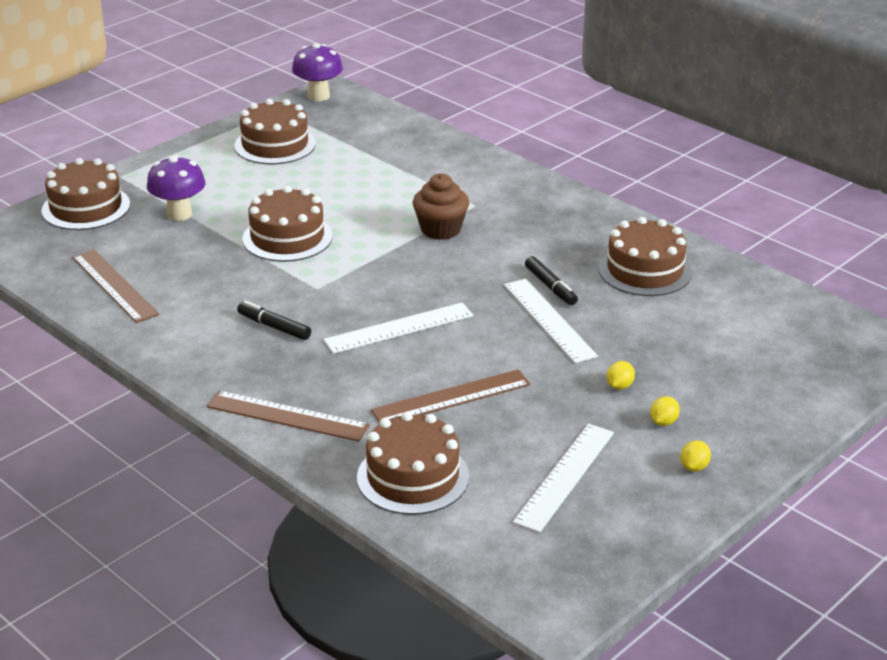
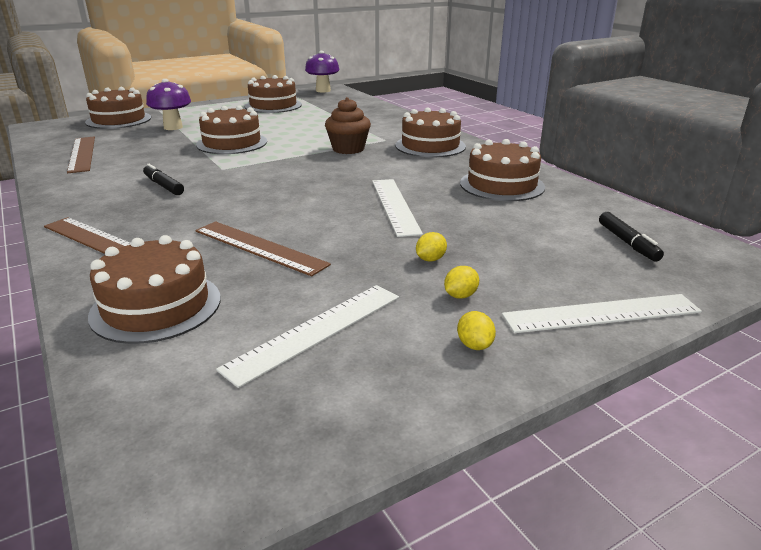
camera: 15 degrees right, 5 degrees down
(399, 328) = (261, 197): white ruler -> white ruler (601, 313)
(451, 397) = (259, 247): brown ruler -> brown ruler turned 45 degrees clockwise
(535, 210) = (430, 146): none -> brown cake
(550, 287) = (411, 186): black marker -> black marker (627, 243)
(694, 467) = (474, 345): yellow lemon -> yellow lemon turned 60 degrees counterclockwise

